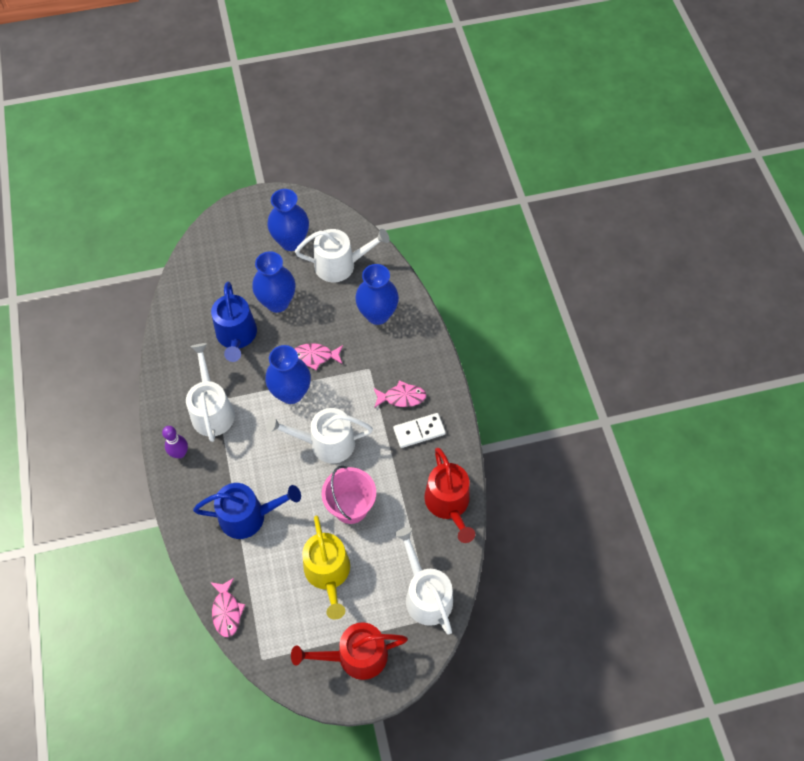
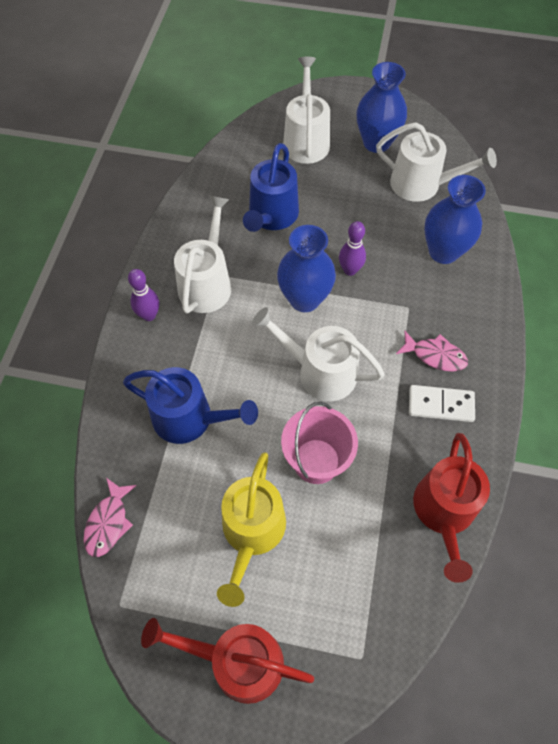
camera: 25 degrees right, 0 degrees up
(277, 302) = (333, 198): blue vase -> none
(315, 356) = (350, 270): pink fish -> purple bowling pin
(426, 595) = (365, 621): white watering can -> white watering can (306, 140)

